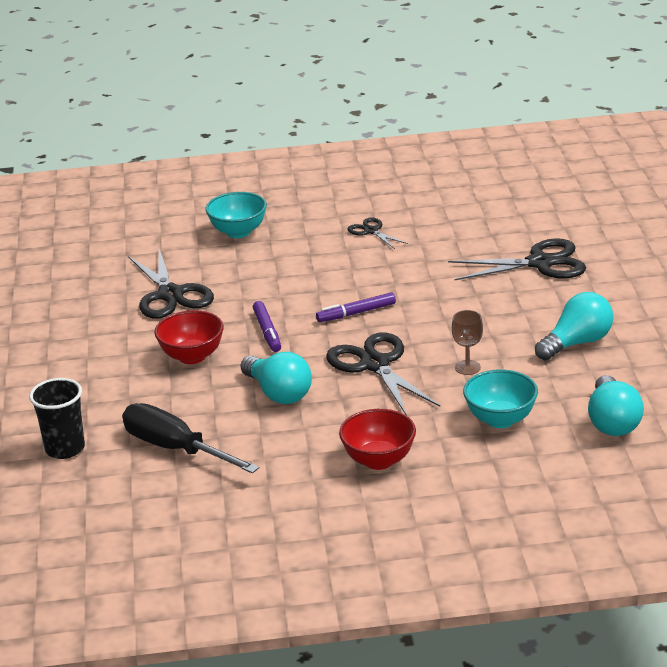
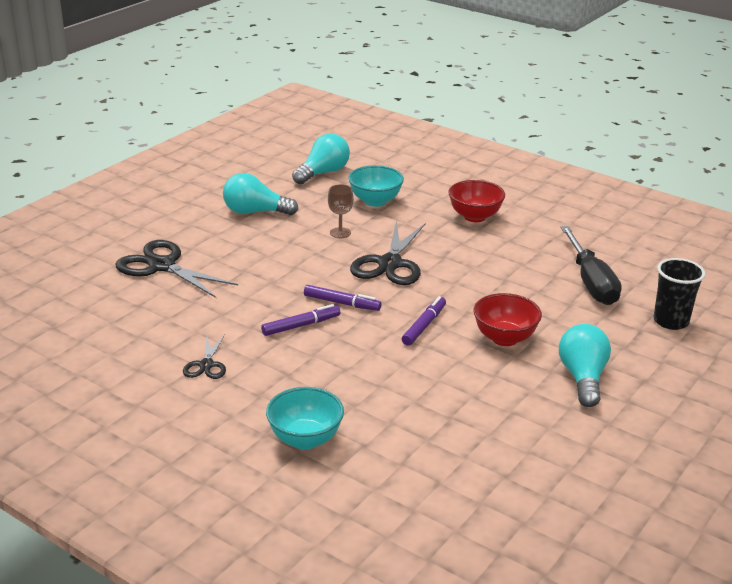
camera: 140 degrees left, 0 degrees up
(170, 295) = (454, 405): black scissors -> none
(278, 393) = (479, 280): turquoise light bulb -> turquoise light bulb (582, 378)
(356, 283) = (301, 325): none -> purple marker

